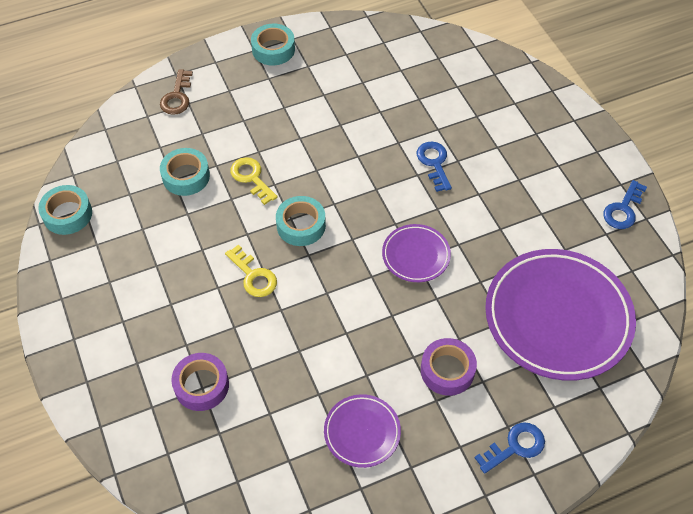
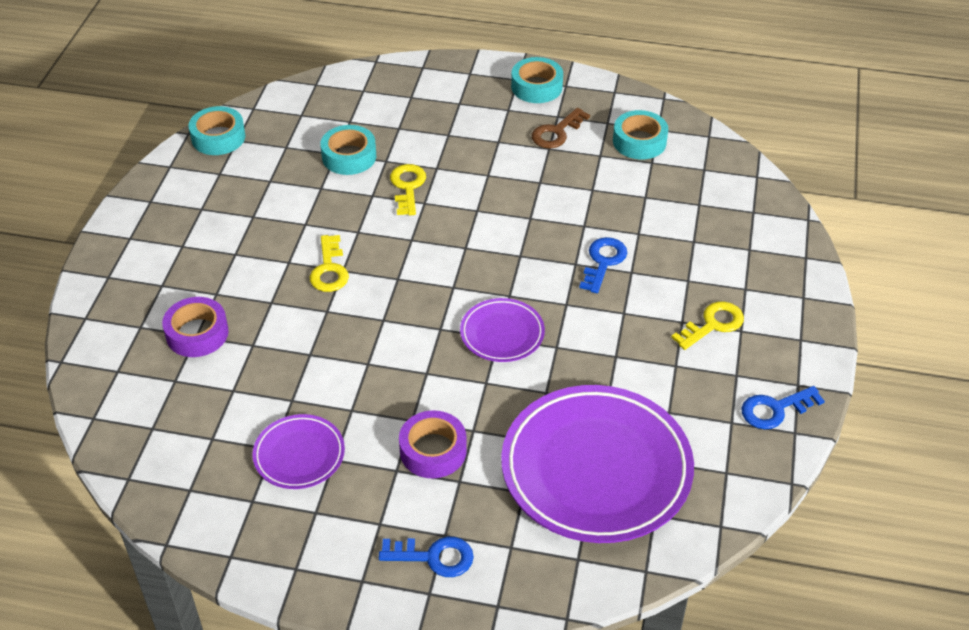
camera: 35 degrees right, 10 degrees down
(177, 97) = (405, 87): brown key -> brown key (556, 132)
(301, 225) = (415, 250): turquoise tape -> turquoise tape (639, 141)
(539, 170) = (713, 324): none -> yellow key

